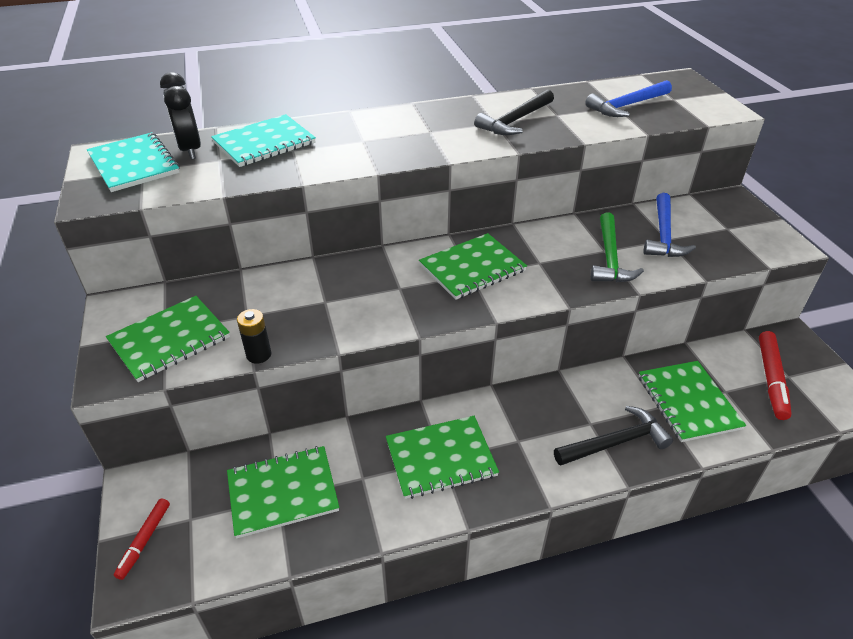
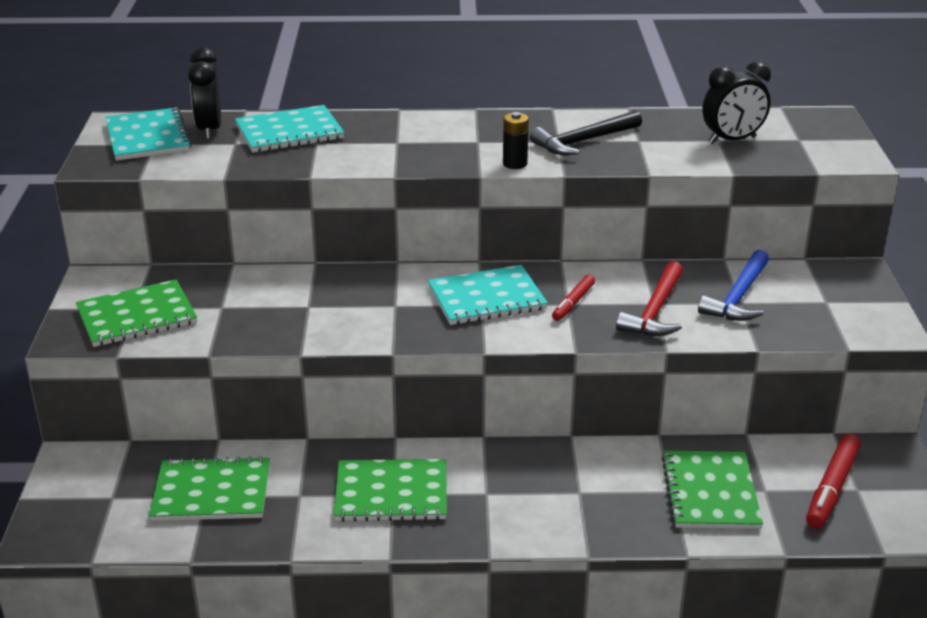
camera: 15 degrees right, 10 degrees down
(144, 541) = (62, 506): red marker -> red marker (573, 303)
(259, 355) = (219, 343): black battery -> black battery (515, 164)
(472, 268) = (486, 298): green notebook -> turquoise notebook
(609, 258) = (655, 311): green hammer -> red hammer
(615, 443) = (598, 515): black hammer -> none
(626, 105) = (732, 140): blue hammer -> black clock

